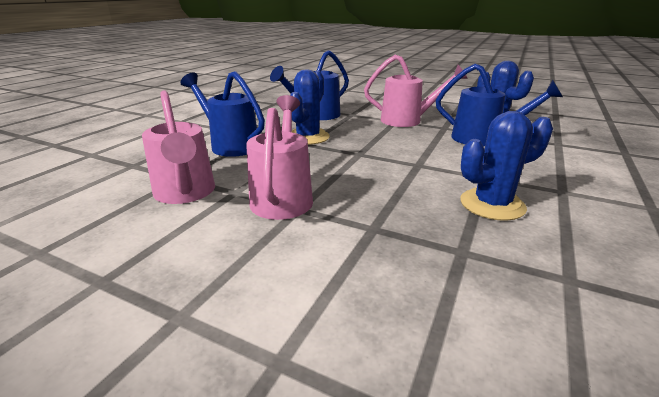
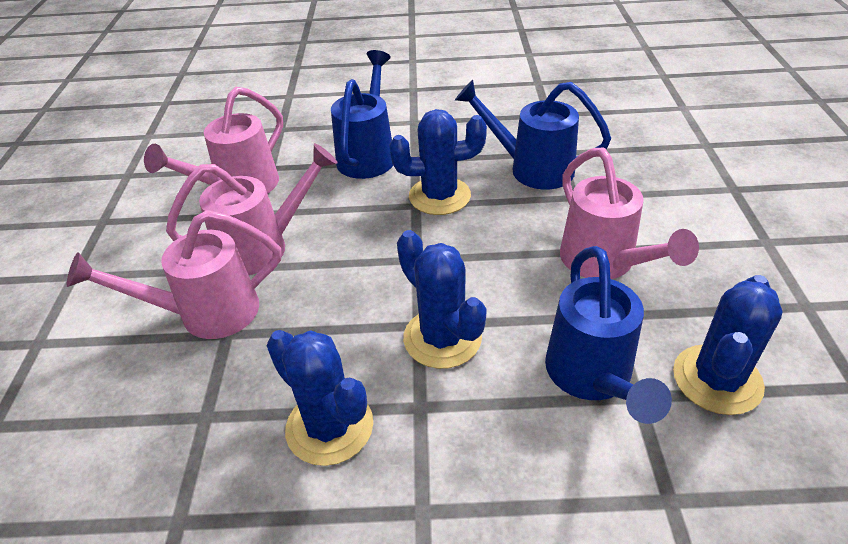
camera: 65 degrees right, 15 degrees up
(340, 233) = (207, 313): none -> pink watering can
(434, 161) = (442, 338): none -> blue cactus

